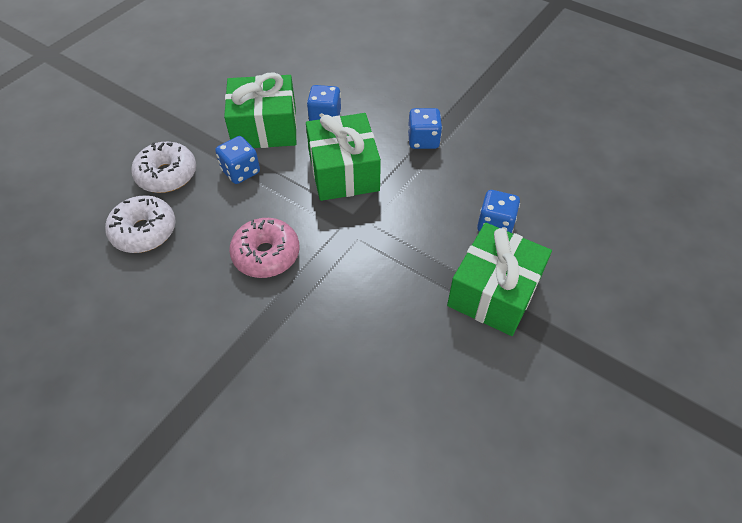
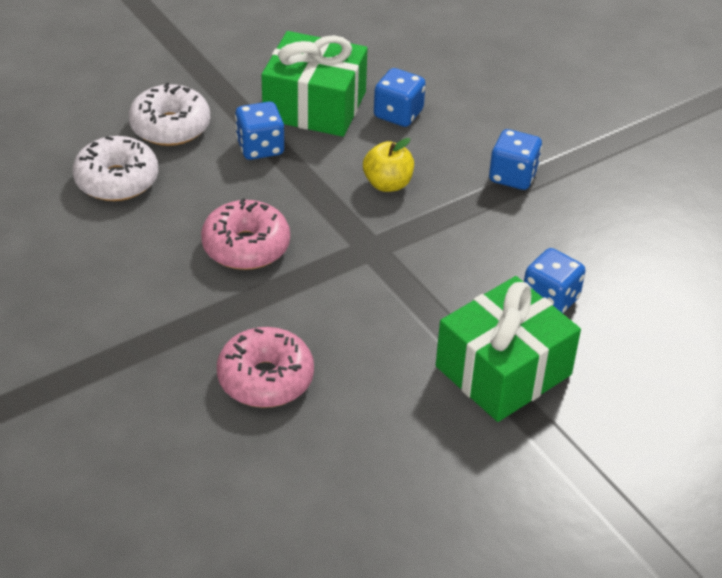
camera: 20 degrees right, 10 degrees down
(331, 362) = (265, 378): none -> pink donut
(343, 172) = (387, 184): green gift -> yellow apple

